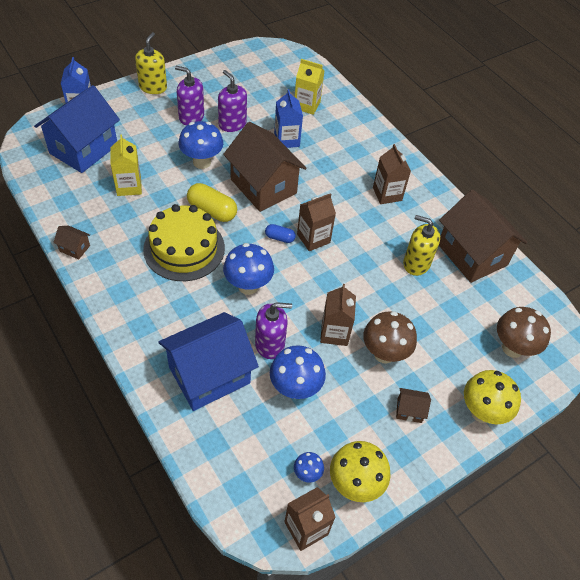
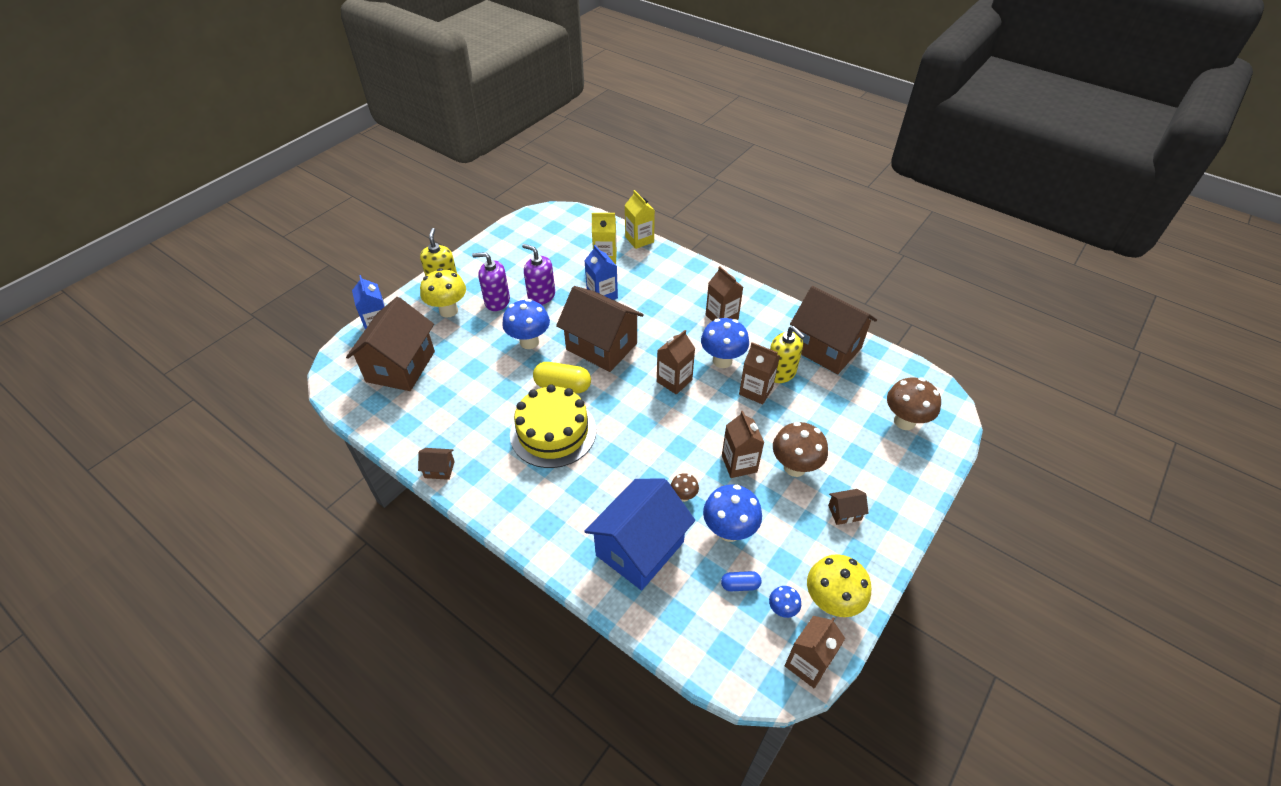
camera: 15 degrees left, 5 degrees down
(83, 149) = (400, 366): blue house -> brown house
(129, 186) = (466, 389): yellow carton -> yellow carton (639, 239)
(248, 286) = (634, 447): blue mushroom -> blue mushroom (722, 361)
(270, 344) = (683, 496): purple soap dispenser -> brown mushroom
(279, 238) = (642, 391): blue capsule -> blue capsule (740, 585)
(384, 272) = (756, 391): none -> brown carton
(416, 263) = (780, 373): yellow soap dispenser -> yellow soap dispenser turned 135 degrees counterclockwise
(481, 412) = (908, 490): yellow mushroom -> yellow mushroom (448, 311)

